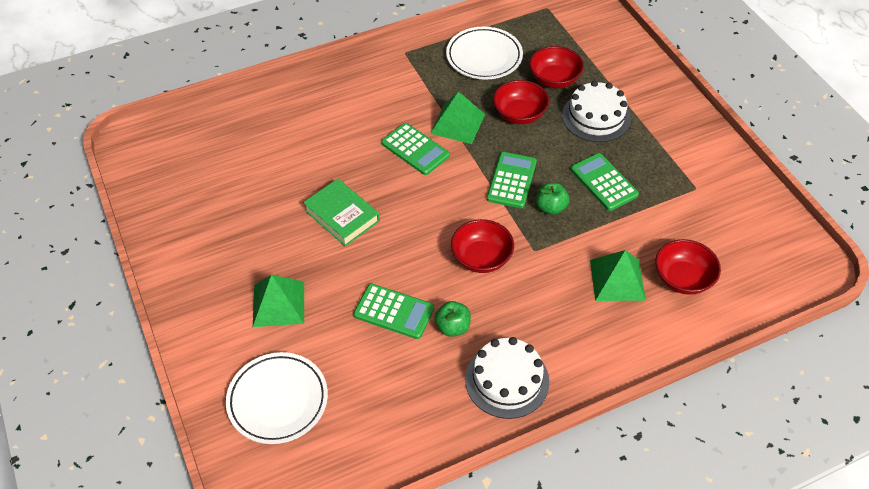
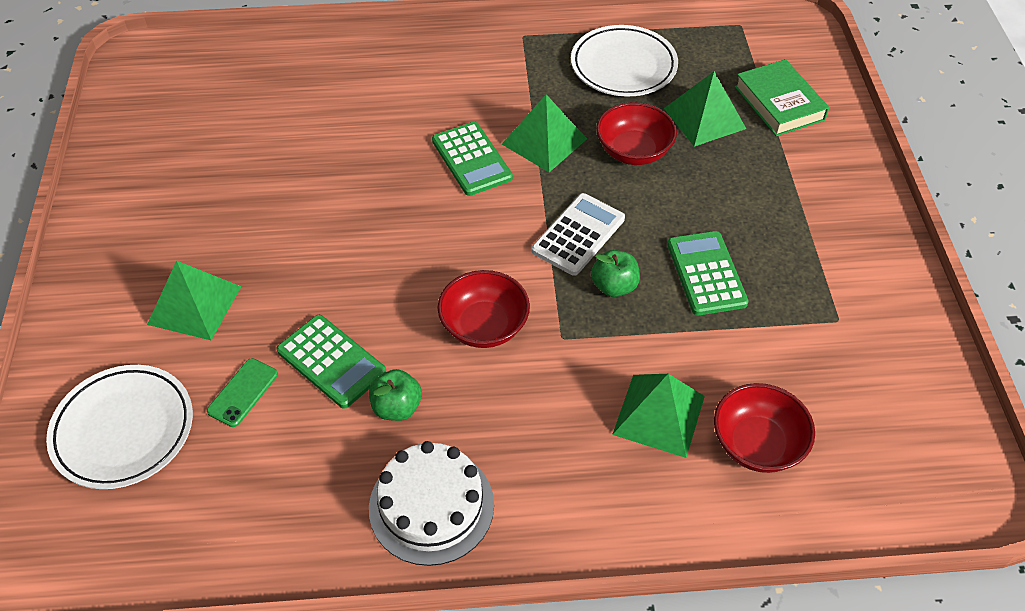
camera: 20 degrees right, 0 degrees up
(342, 215) = (334, 217): green book -> green book (779, 103)
(346, 350) = (243, 393): none -> green phone
(511, 180) = (578, 235): green calculator -> white calculator
(554, 79) = (704, 118): red bowl -> green pyramid
(596, 117) = (738, 182): white cake -> none

